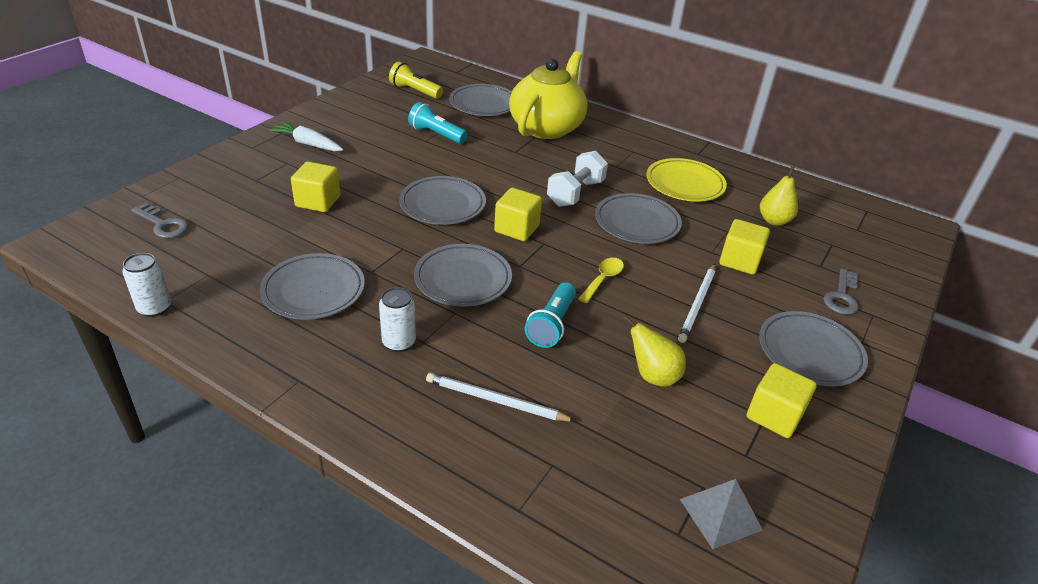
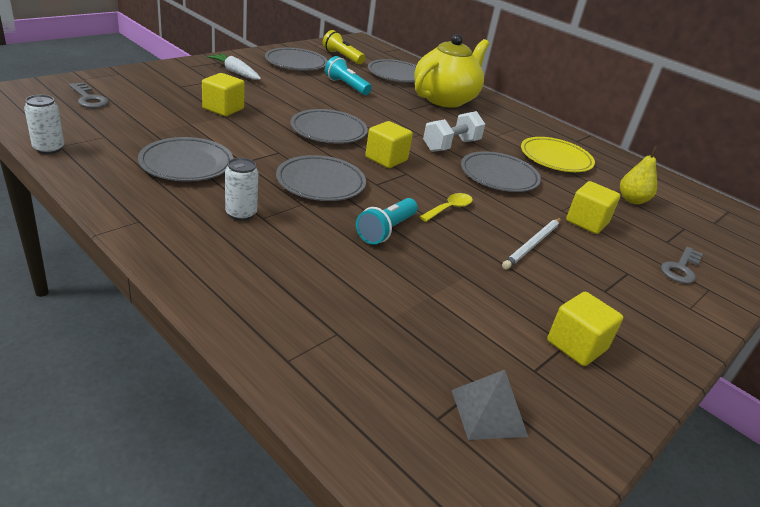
camera: 10 degrees right, 5 degrees down
(495, 400) = (307, 273): white pencil -> none
(652, 376) = (466, 288): yellow pear -> none
(810, 352) = (632, 304): grey plate -> grey plate (296, 63)

